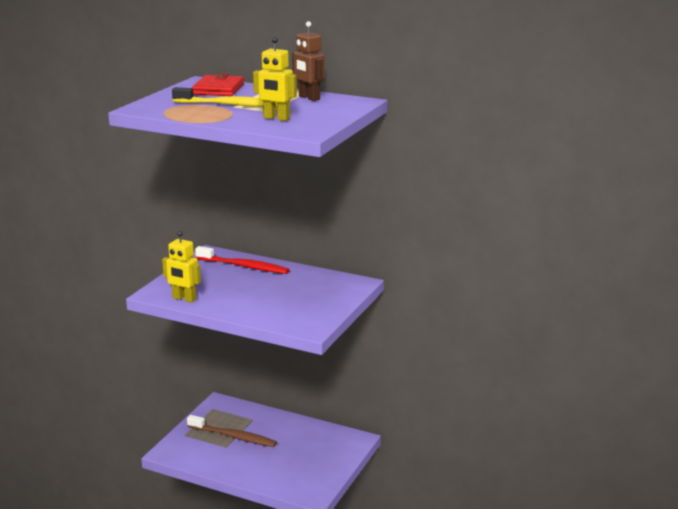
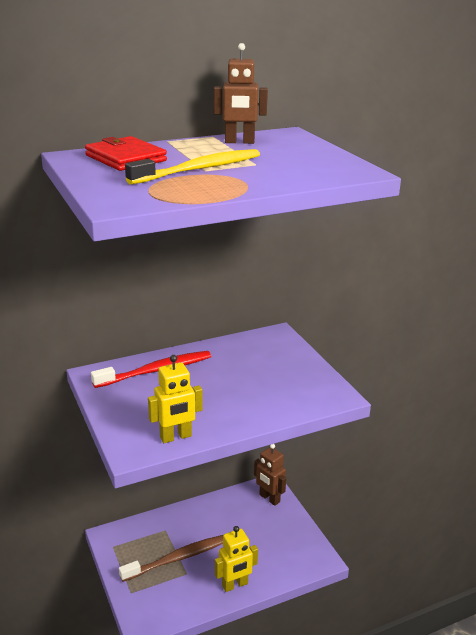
camera: 50 degrees left, 5 degrees up
(276, 118) = (288, 168): yellow robot -> yellow robot (235, 585)
(344, 445) = (269, 498): none -> brown robot

